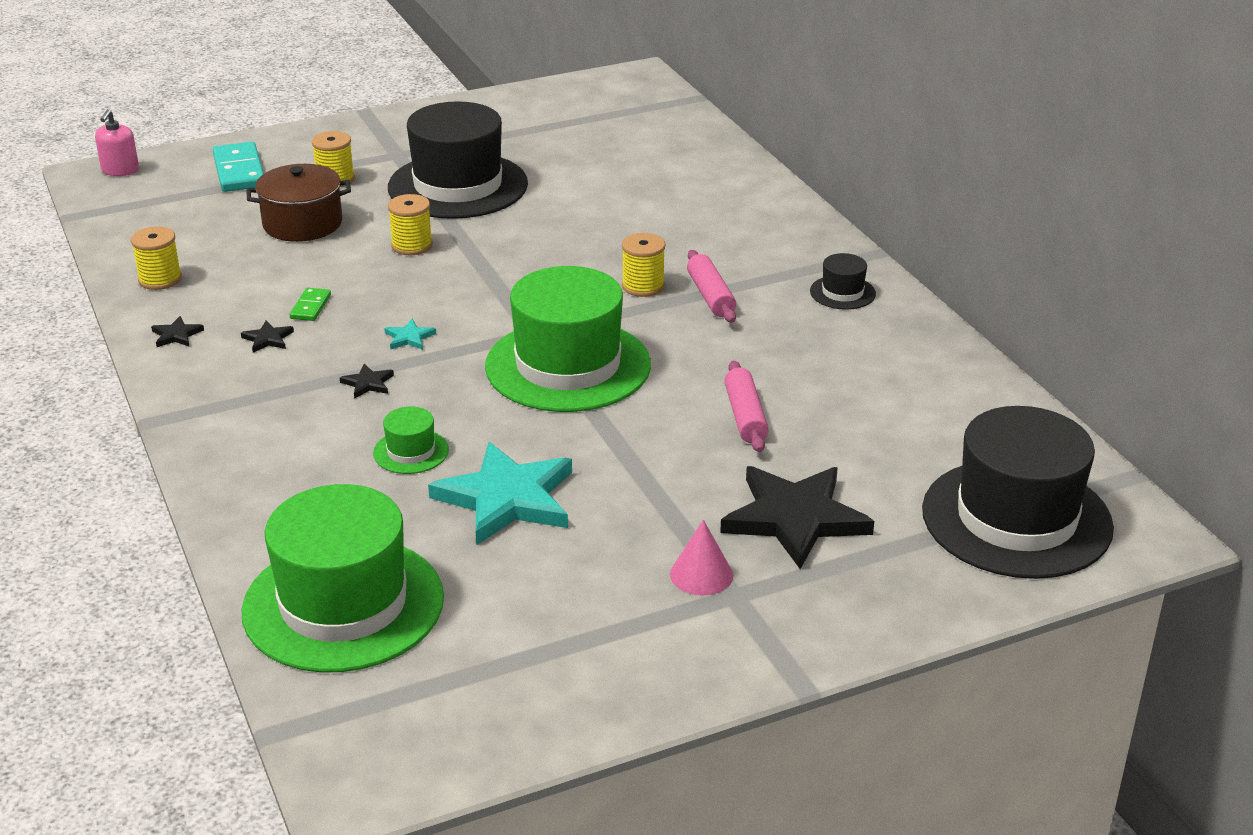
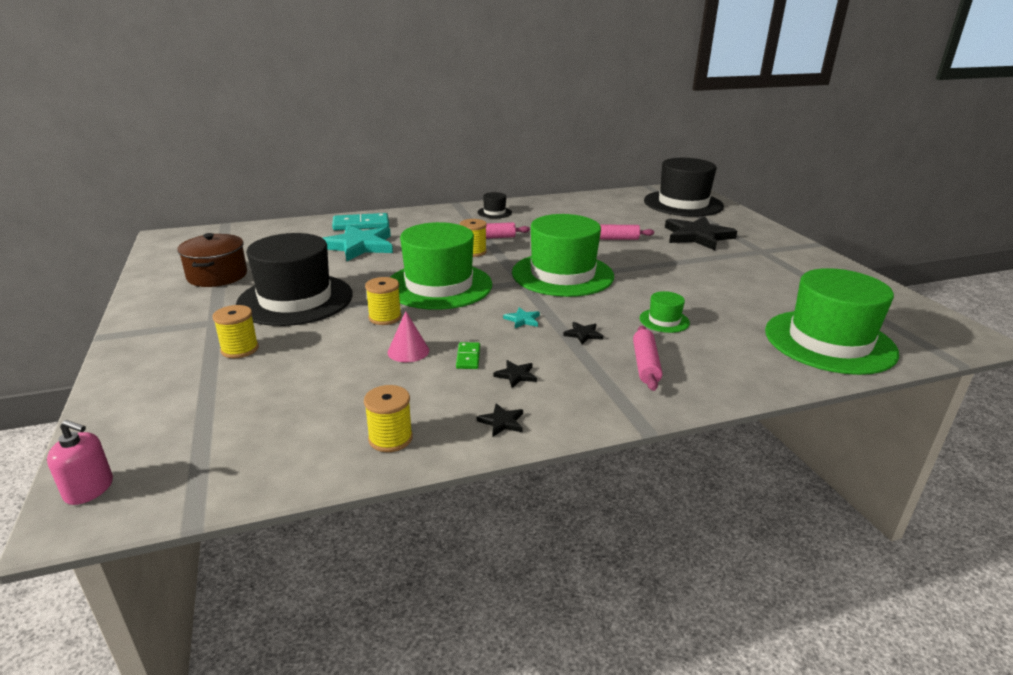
camera: 85 degrees left, 5 degrees down
(239, 171) = (174, 401): turquoise domino -> turquoise domino (361, 225)
(285, 429) = (645, 365): none -> pink rolling pin
(302, 224) = (318, 364): brown pot -> brown pot (217, 276)
(310, 307) = (468, 357): green domino -> green domino turned 75 degrees clockwise
(506, 498) = (704, 295): turquoise star -> turquoise star (359, 246)
(511, 270) = (439, 285): none -> green hat
(701, 574) = (750, 256): pink cone -> pink cone (408, 351)

